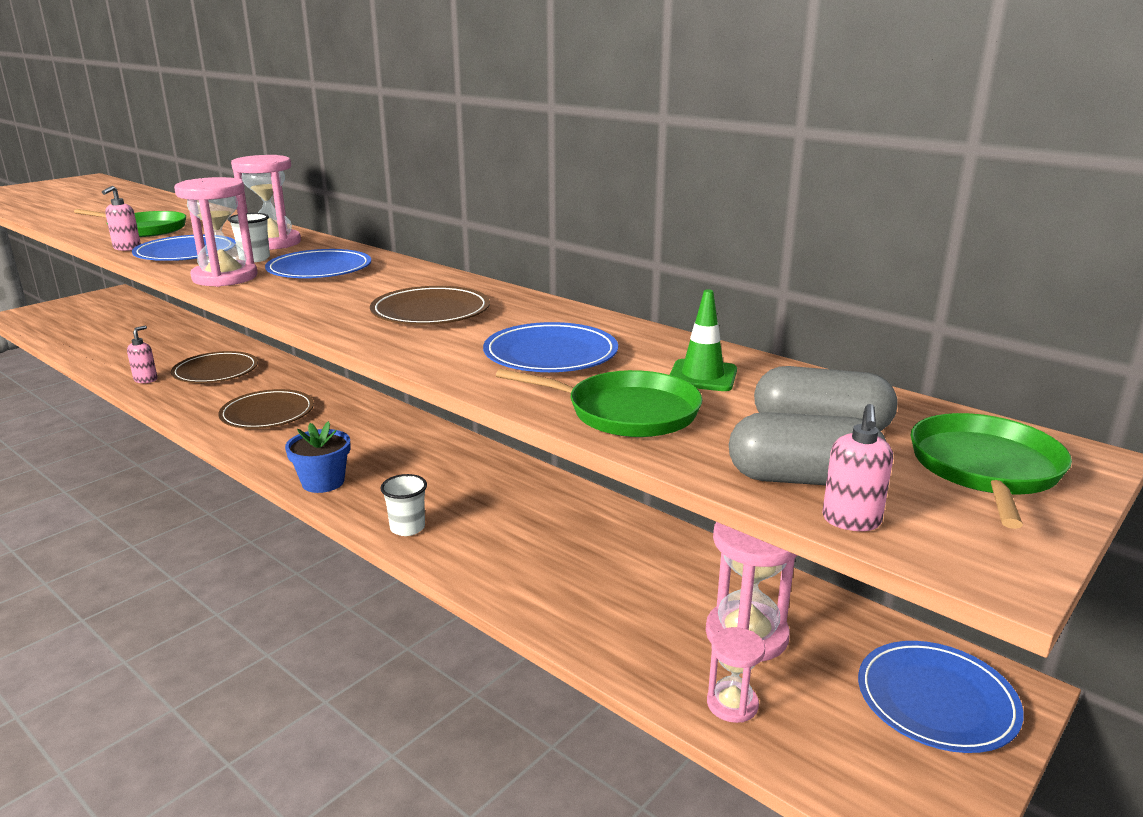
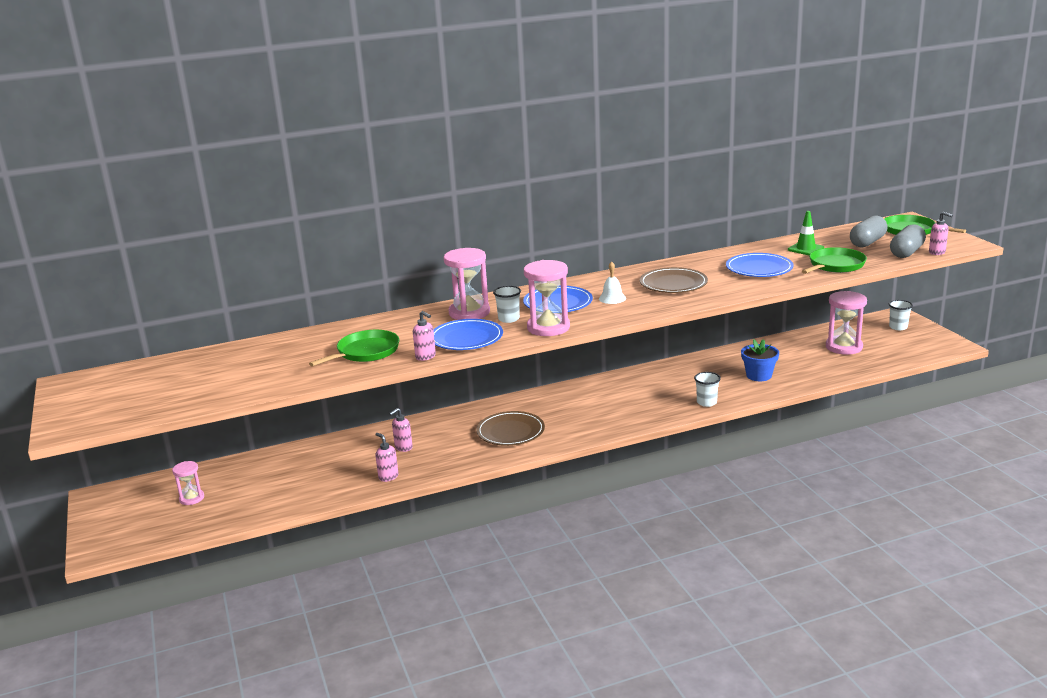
camera: 60 degrees left, 0 degrees up
(216, 371) = (403, 448): brown plate -> pink soap dispenser
(323, 482) = (633, 420): blue flower pot -> blue flower pot (759, 375)
(349, 290) = (612, 298): none -> white bell
(732, 704) = (884, 359): pink hourglass -> pink hourglass (191, 498)
(936, 700) = (898, 327): blue plate -> white cup

